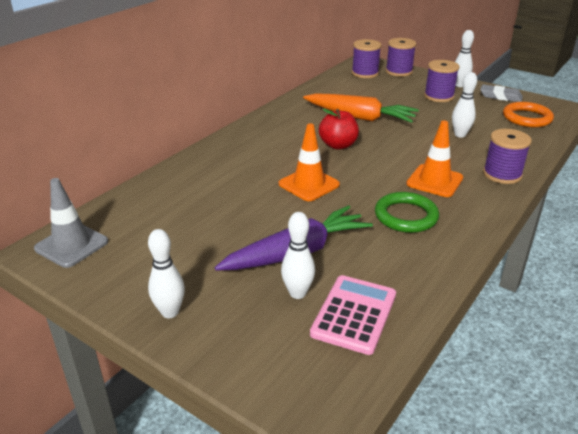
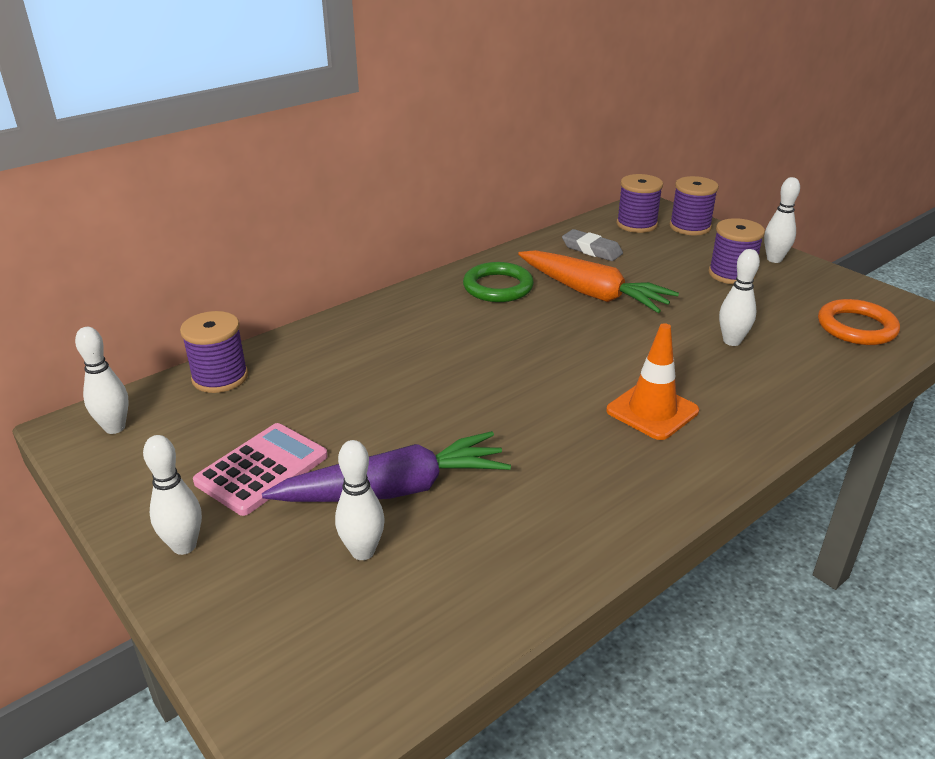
camera: 15 degrees right, 0 degrees up
(71, 245) = (115, 428): grey traffic cone -> white bowling pin
(309, 184) = (464, 388): orange traffic cone -> none
(338, 145) = (537, 333): red apple -> none
(354, 314) = (424, 599): pink calculator -> pink calculator (262, 469)
(406, 216) = (579, 460): green ring -> green ring (498, 287)
(500, 97) = (831, 286): grey eraser -> grey eraser (591, 250)
(502, 174) = (765, 416): purple spool -> purple spool (220, 377)

